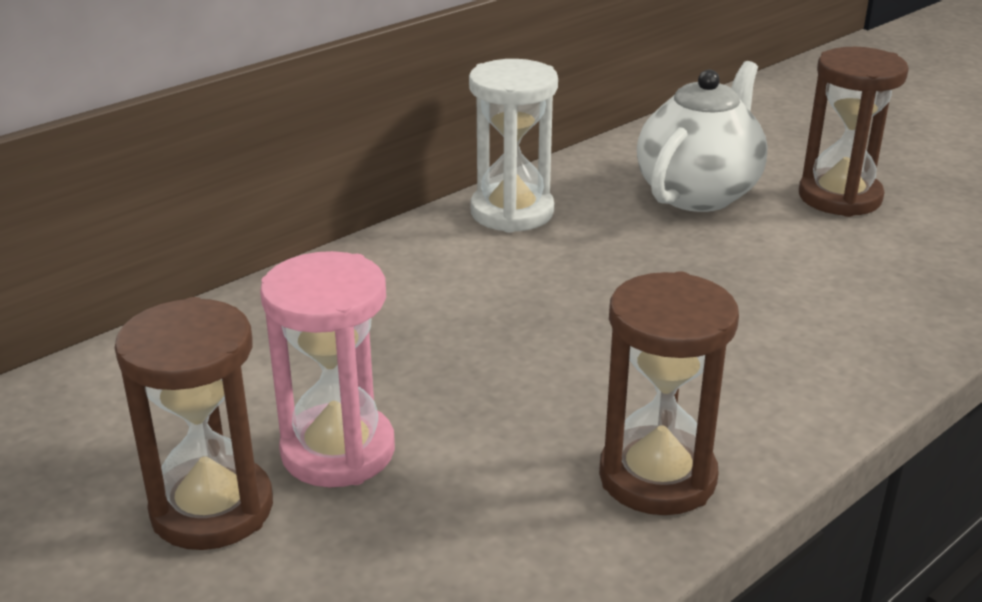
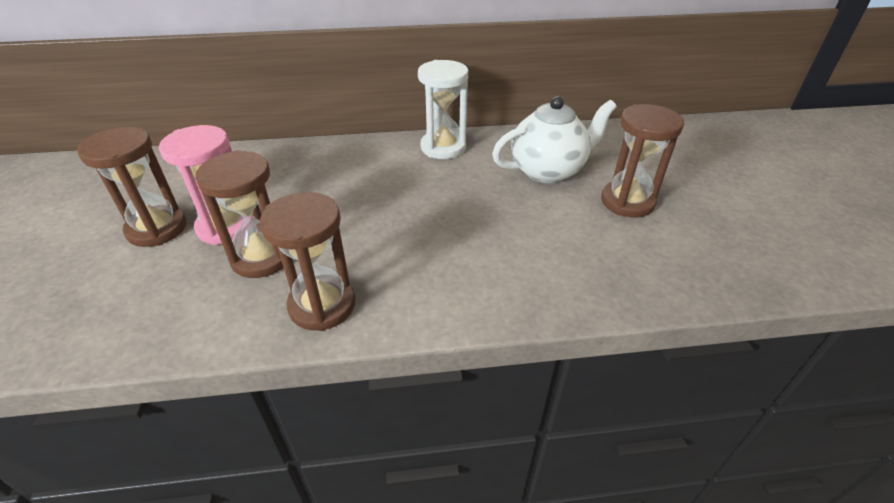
camera: 35 degrees right, 10 degrees up
(471, 463) = (262, 257): none -> brown hourglass

